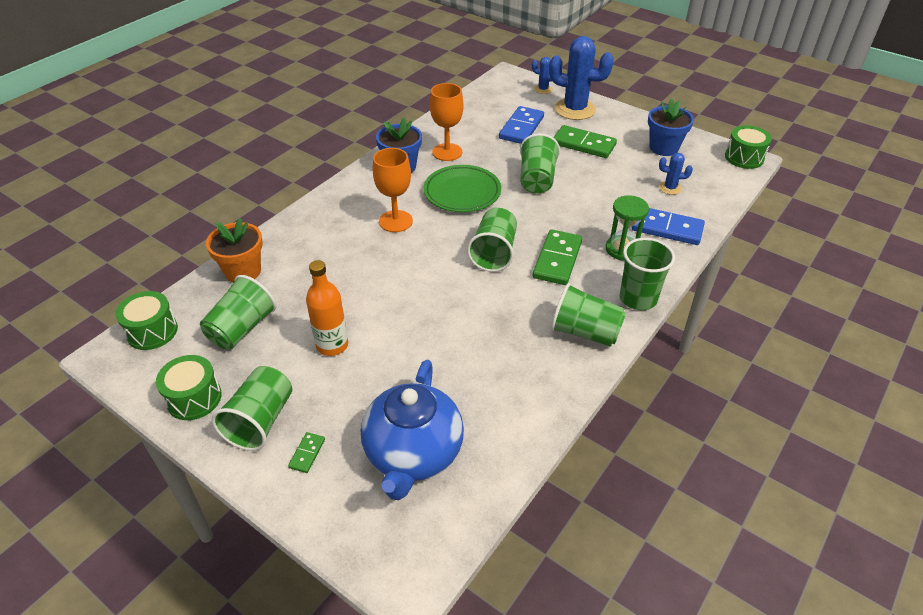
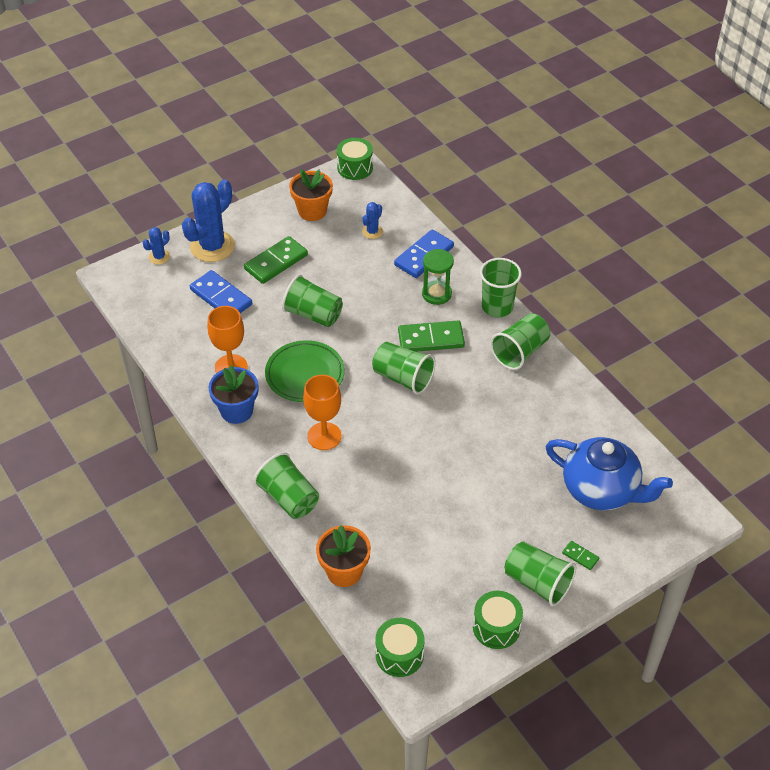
camera: 70 degrees left, 5 degrees up
(242, 328) = (424, 582): green cup -> green cup (288, 498)
(332, 345) = (471, 518): orange bottle -> none
(557, 260) = (431, 339): green domino -> green domino turned 45 degrees counterclockwise
(663, 148) = (312, 211): blue flower pot -> orange flower pot

